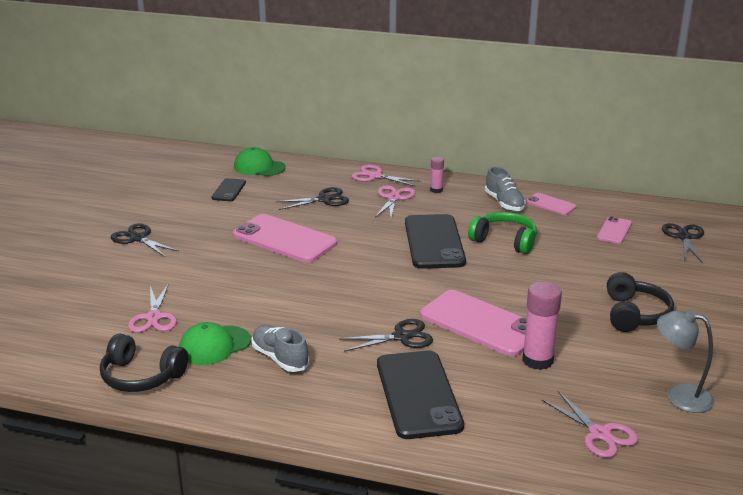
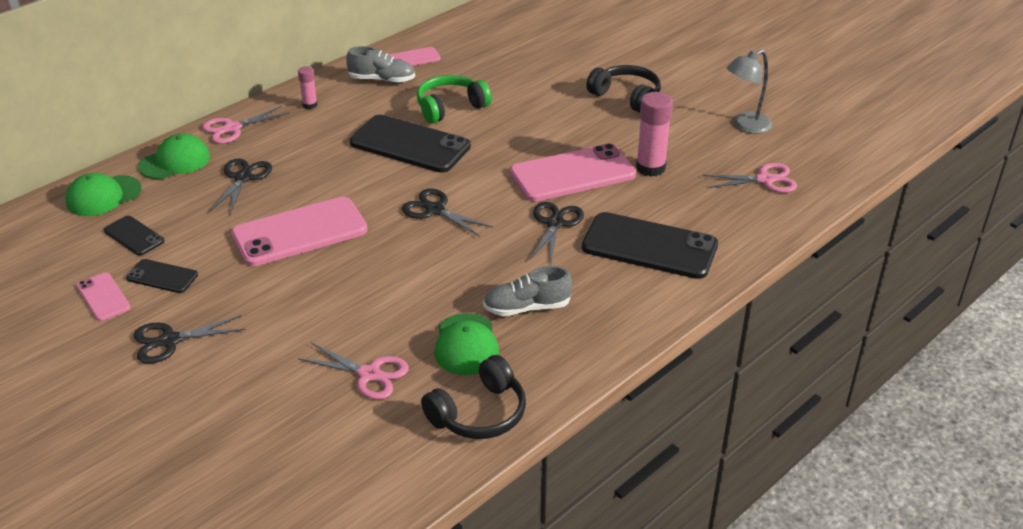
camera: 60 degrees left, 10 degrees up
(197, 213) = (162, 277): none -> black phone
(317, 173) = (175, 161): none -> green cap
(394, 198) = (295, 135): pink scissors -> none
(614, 231) = (493, 49): pink phone -> pink phone (103, 297)
(684, 237) = (538, 25): black scissors -> black scissors (435, 210)

